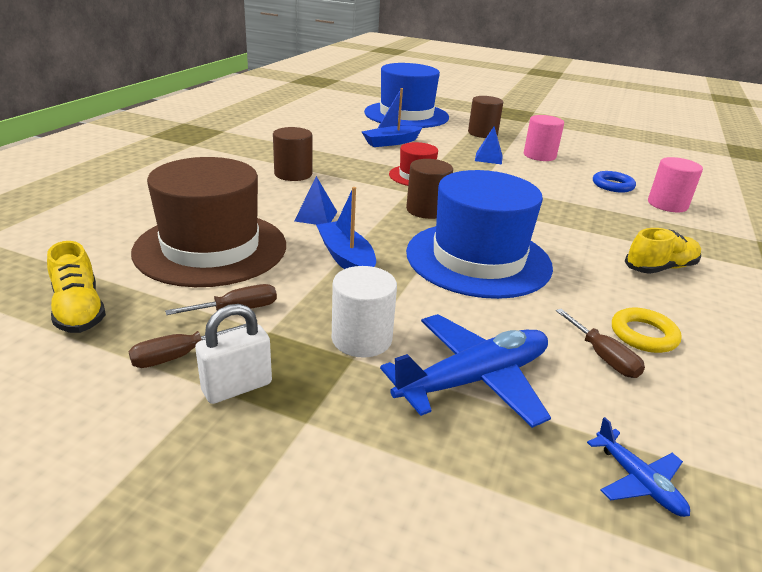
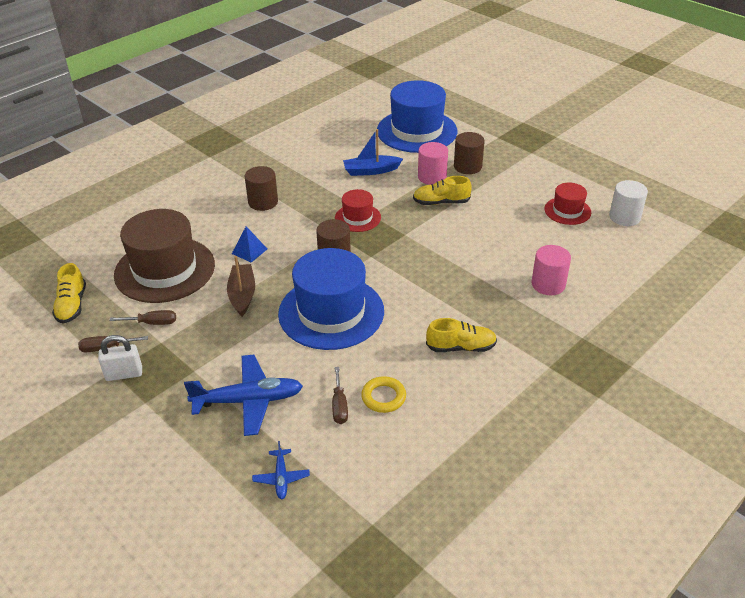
camera: 25 degrees right, 10 degrees up
(346, 258) = (242, 295): blue boat -> brown boat
(361, 339) = (207, 359): white cylinder -> white cylinder (624, 217)
(488, 158) = (441, 202): blue pyramid -> yellow shoe
(539, 155) = (493, 205): pink cylinder -> pink cylinder (432, 177)
(609, 154) = (567, 211): none -> red hat
(612, 185) = (523, 253): blue ring -> none

